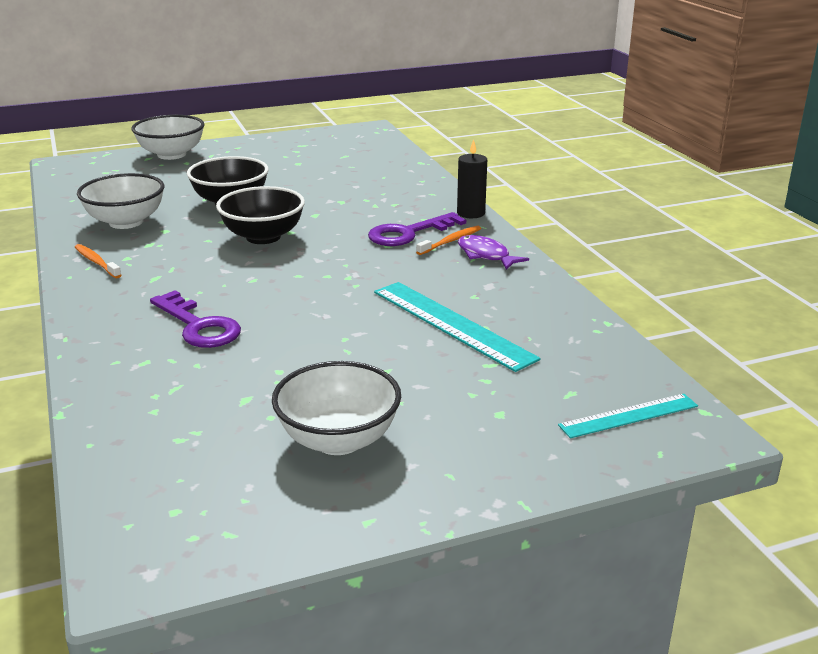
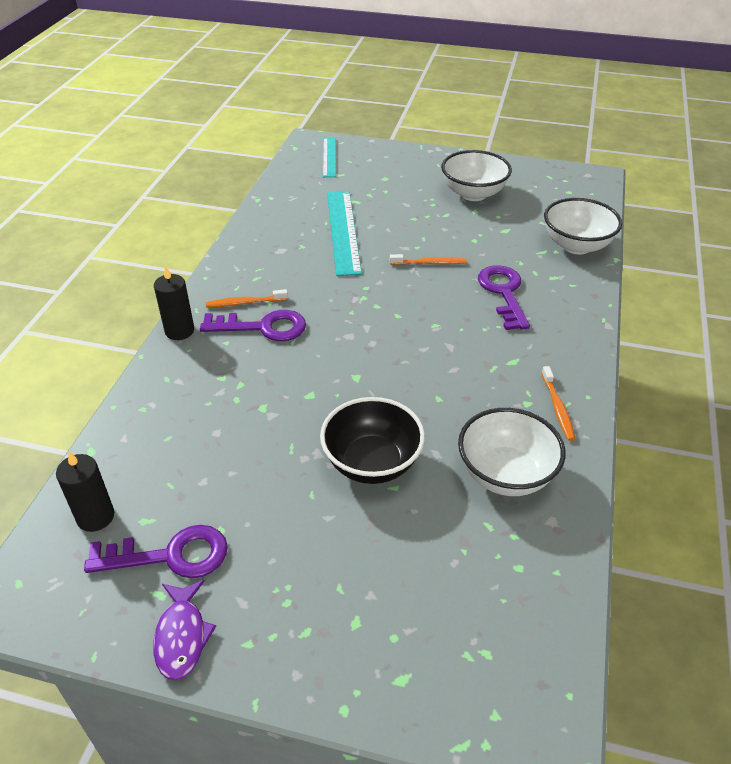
camera: 145 degrees left, 15 degrees up
(171, 155) = (360, 671): white bowl -> white bowl (576, 245)
(263, 237) = (386, 379): black bowl -> none
(311, 327) = (429, 263): none -> orange toothbrush
(313, 152) = (170, 555): none -> purple key
(374, 150) = (95, 517): none -> black candle
(485, 255) = (242, 277): purple fish -> purple fish (182, 636)
(629, 416) = (329, 157): turquoise ruler -> turquoise ruler turned 75 degrees clockwise

